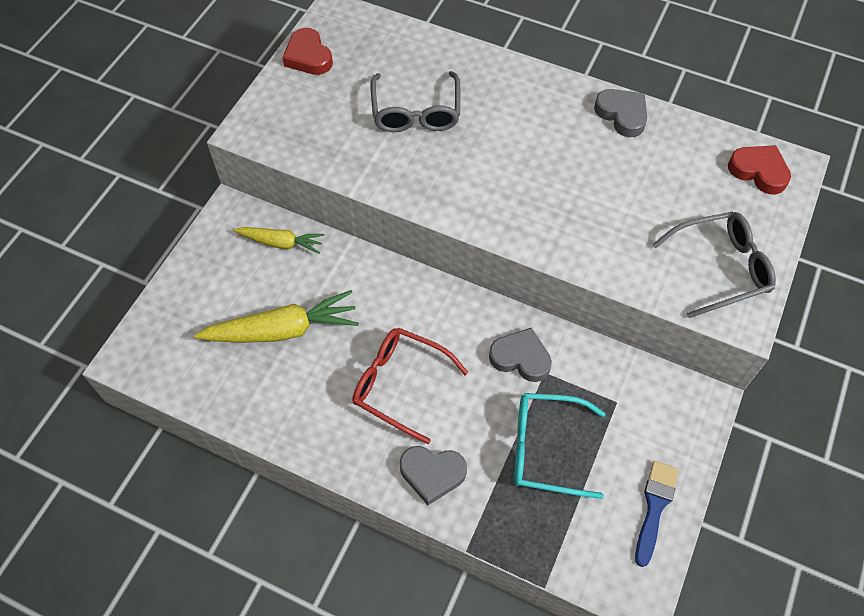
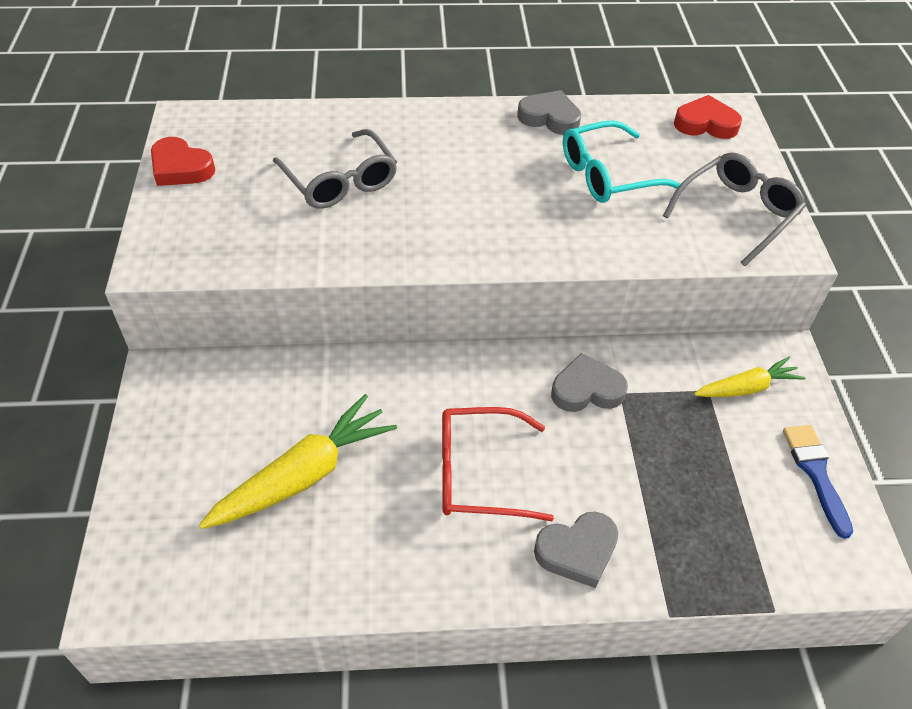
camera: 30 degrees left, 10 degrees down
(281, 243) = (244, 383): yellow carrot -> yellow carrot (746, 388)
(545, 449) = (674, 467): turquoise glasses -> turquoise glasses (607, 175)

